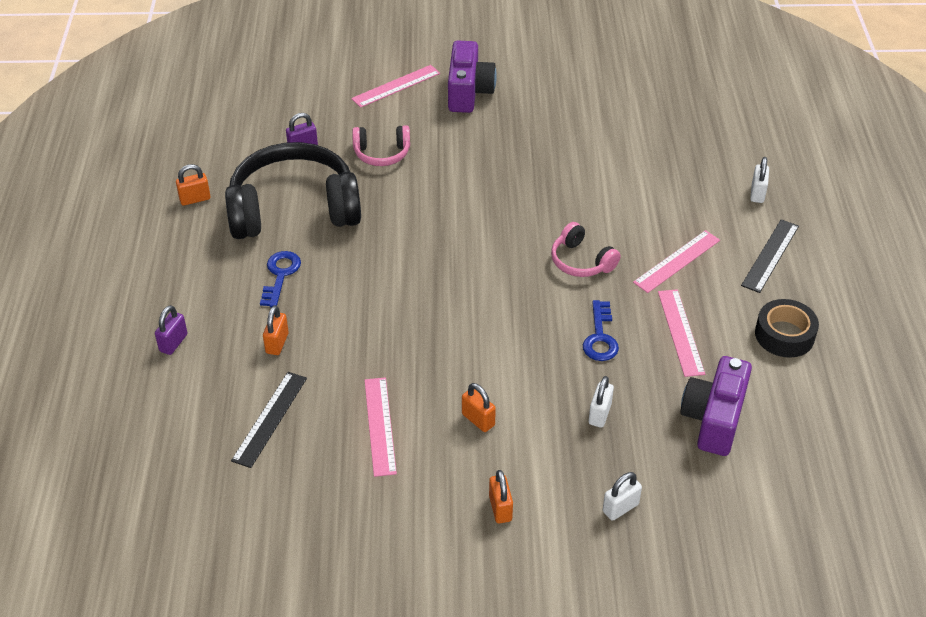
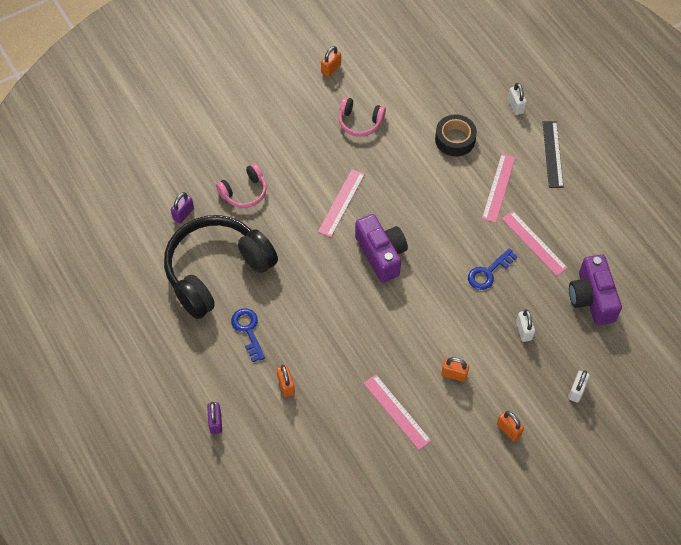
camera: 30 degrees left, 15 degrees up
(195, 199) = (138, 297): orange padlock -> orange padlock (331, 69)
(270, 419) = (323, 444): black ruler -> none
(396, 86) = (211, 125): pink ruler -> pink ruler (341, 202)
(468, 92) = (267, 107): purple camera -> purple camera (381, 254)
(581, 261) = (439, 218): pink headphones -> pink headphones (360, 122)
(600, 337) = (488, 272): blue key -> blue key turned 75 degrees clockwise
(784, 335) = (596, 213): black tape -> black tape (455, 139)

